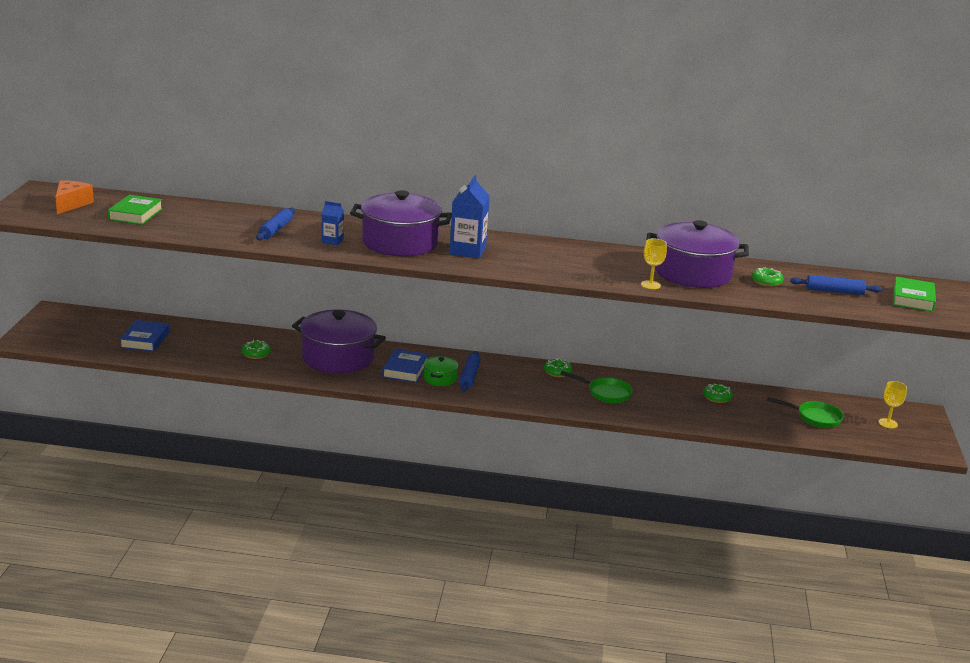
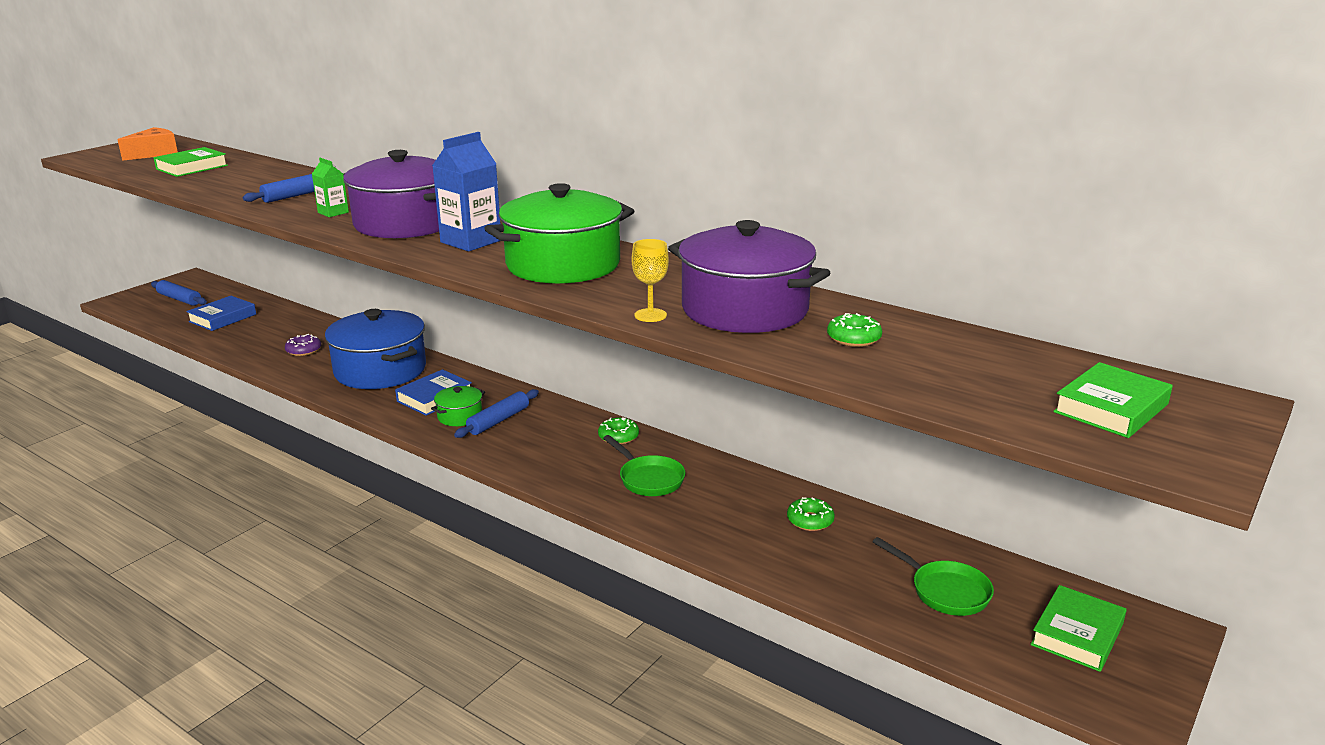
camera: 30 degrees right, 0 degrees up
(256, 354) = (303, 350): green donut -> purple donut
(332, 241) = (333, 212): blue carton -> green carton
(338, 358) = (380, 370): purple pot -> blue pot
(552, 259) = (563, 265): none -> green pot
(834, 291) = (961, 371): blue rolling pin -> blue rolling pin (179, 299)
(888, 423) = (1077, 634): yellow goblet -> green book

